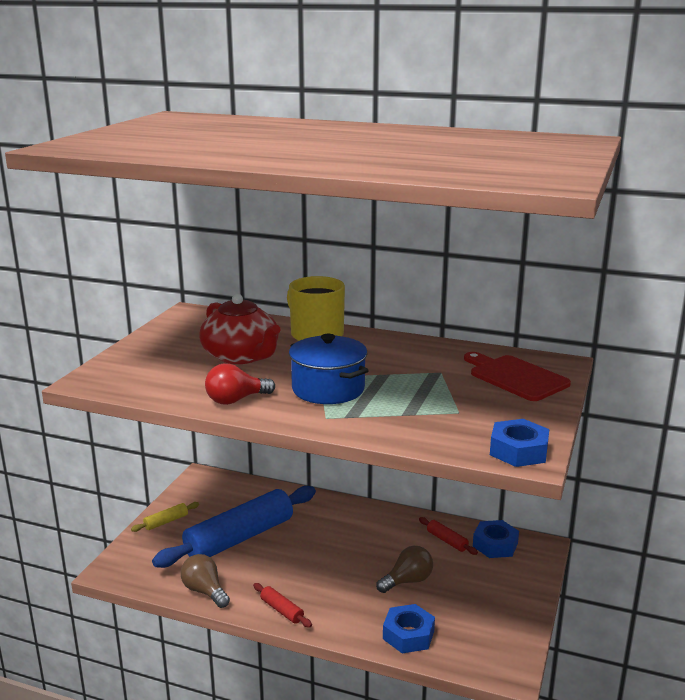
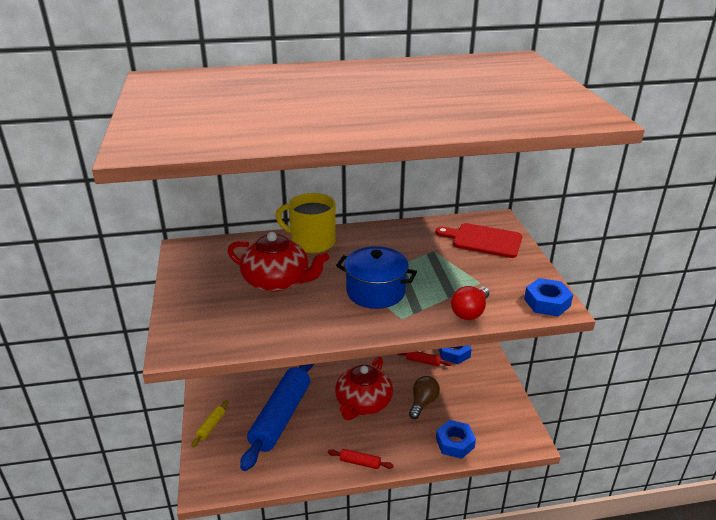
camera: 30 degrees left, 10 degrees up
(205, 591) = (292, 472): brown light bulb -> none
(236, 400) = (320, 326): red light bulb -> red light bulb (470, 312)
(338, 556) = (363, 403): none -> red teapot

